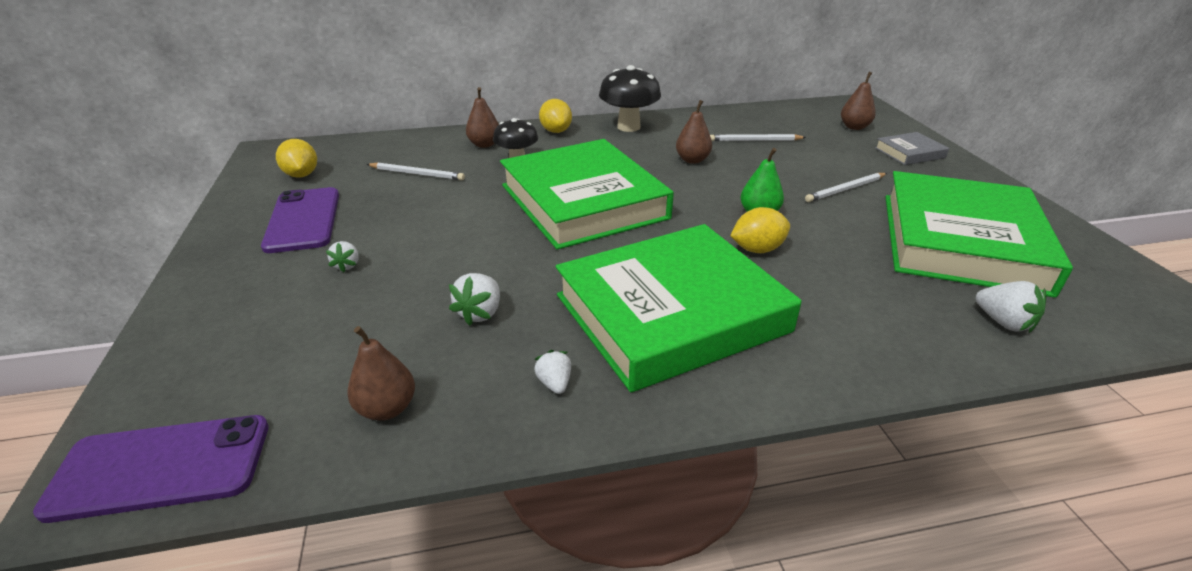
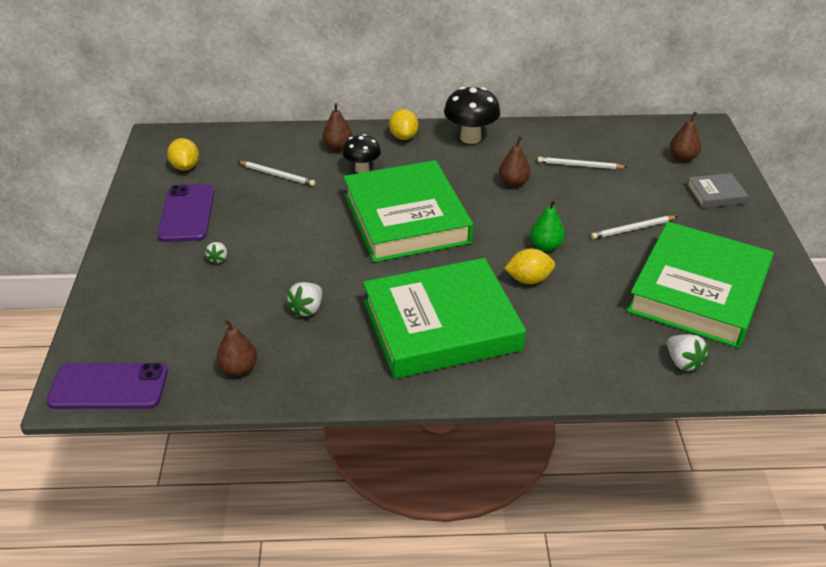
camera: 10 degrees right, 5 degrees up
(554, 383) = (346, 366): white strawberry -> none

